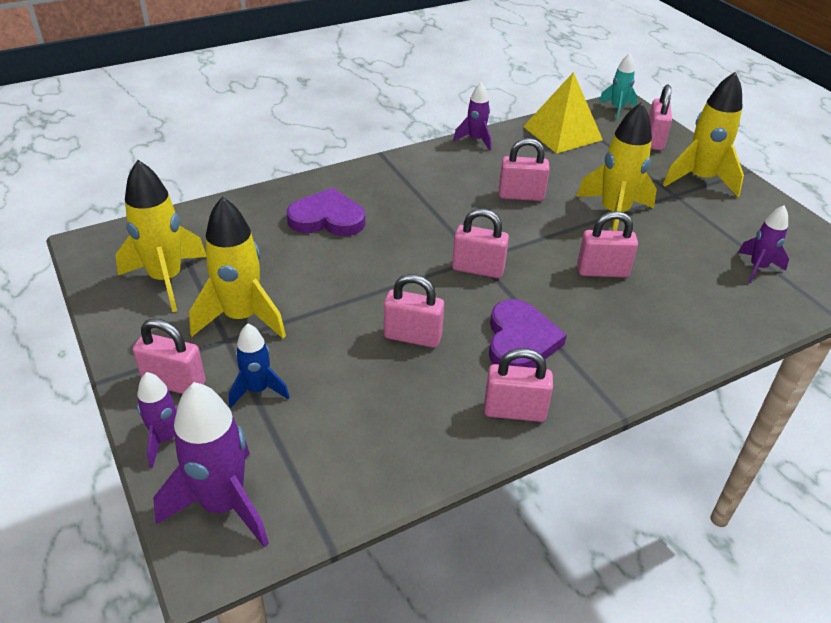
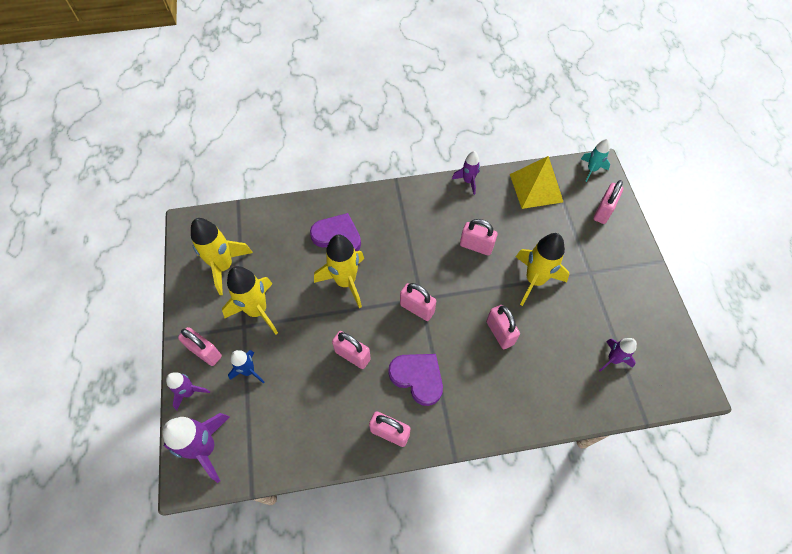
camera: 20 degrees right, 20 degrees up
(520, 340) = (418, 378): purple heart -> purple heart turned 75 degrees counterclockwise
(602, 271) = (500, 333): pink padlock -> pink padlock turned 45 degrees clockwise
(700, 179) = (617, 261): yellow rocket -> yellow rocket (345, 282)

